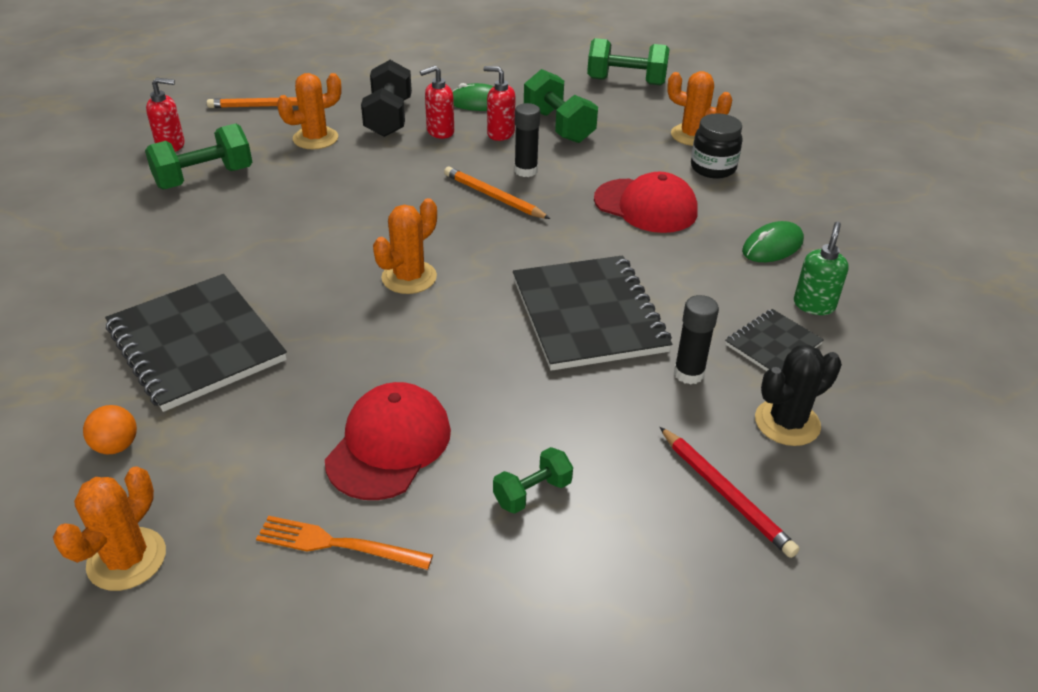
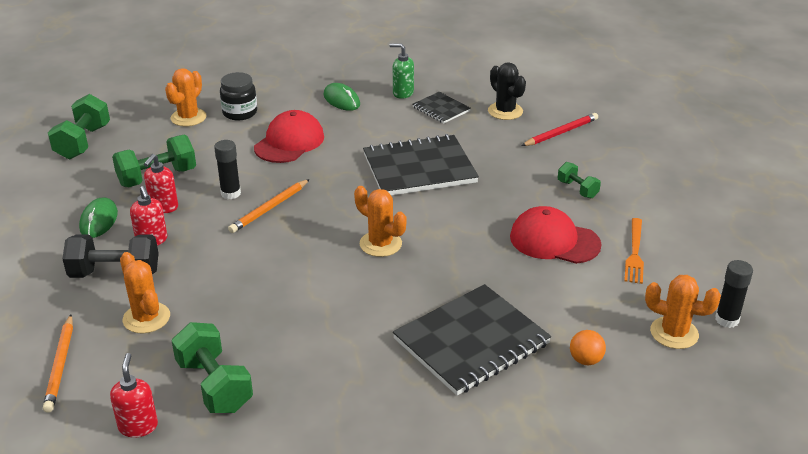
camera: 90 degrees left, 5 degrees down
(689, 373) = (471, 137): black glue stick -> black glue stick (727, 320)

